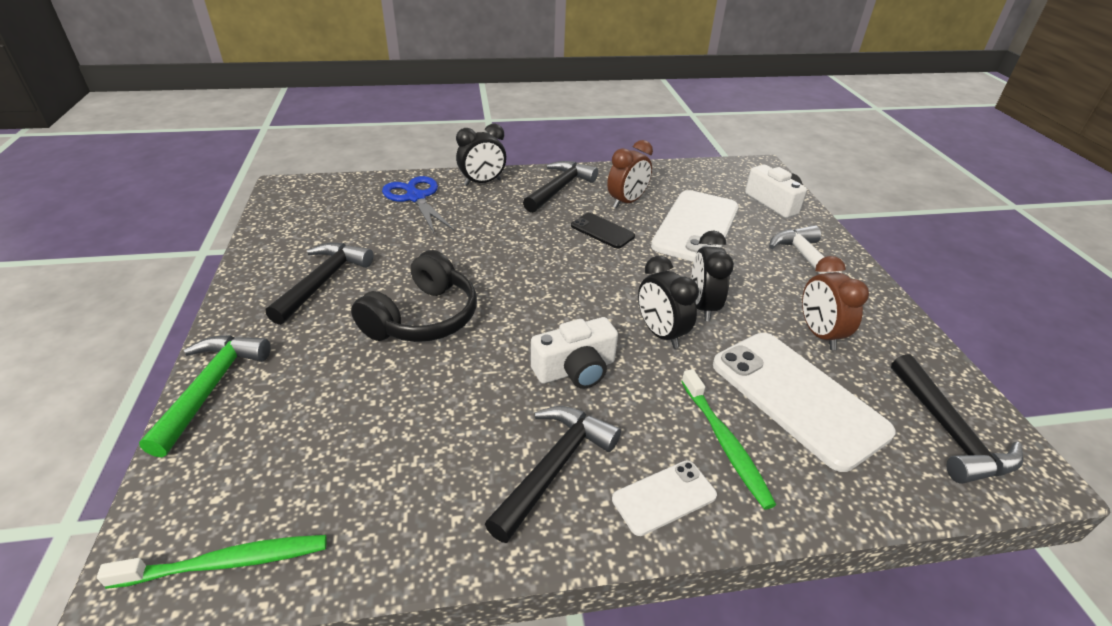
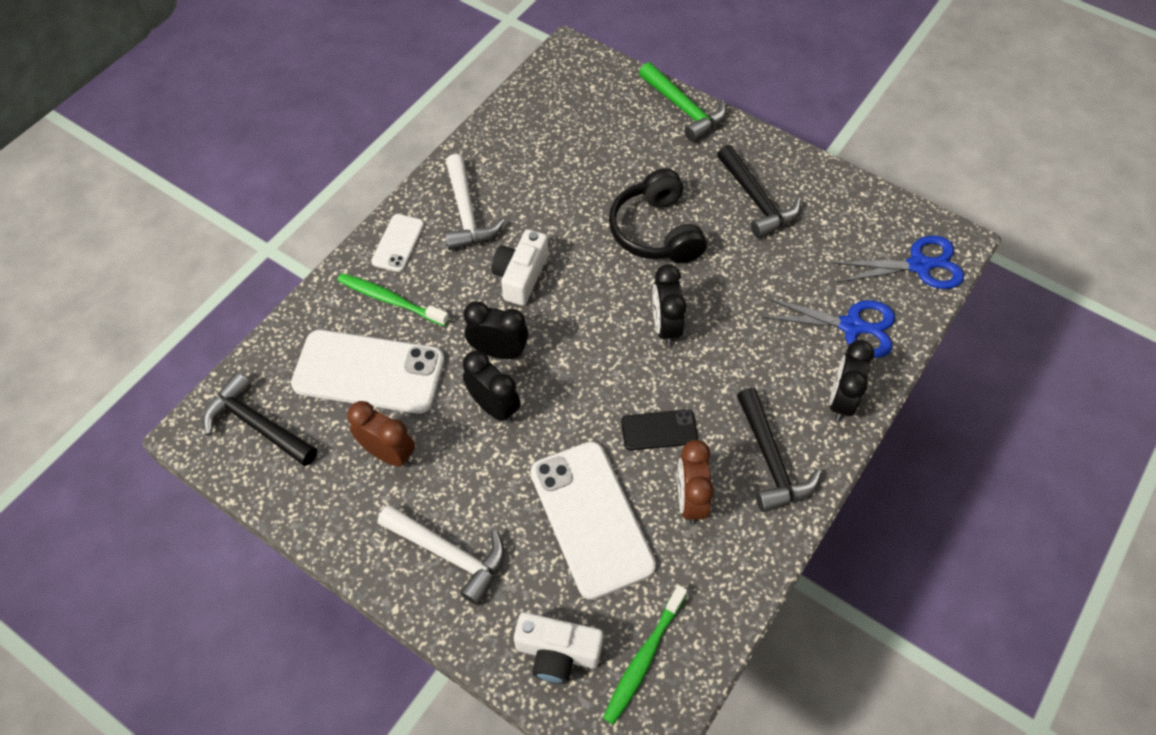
camera: 135 degrees right, 20 degrees up
(226, 563) = (549, 78): green toothbrush -> green toothbrush (644, 658)
(325, 192) = (919, 265): none -> blue scissors
(517, 266) = (665, 326): none -> black clock
(554, 467) = (466, 213): black hammer -> white hammer

